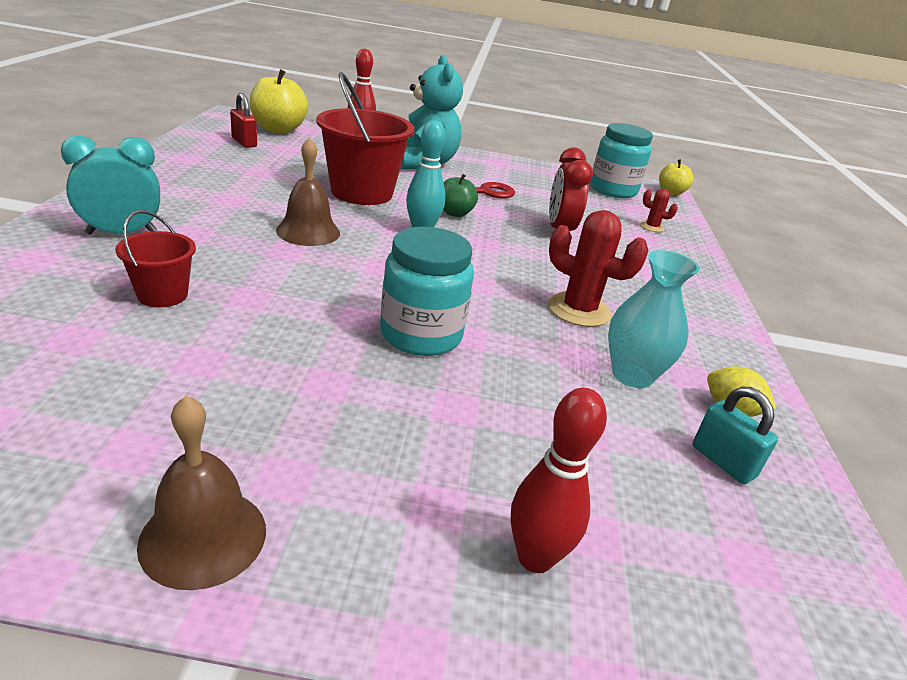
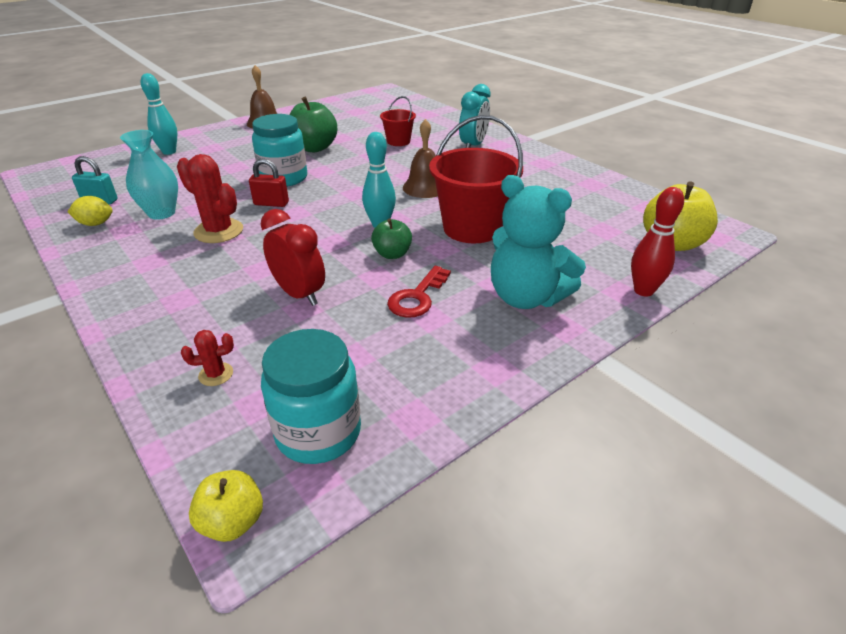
camera: 140 degrees right, 5 degrees up
(244, 142) = (628, 215): red padlock -> red padlock (271, 203)
(283, 365) = (314, 148): none -> green apple
(535, 557) = (169, 152): red bowling pin -> turquoise bowling pin
(578, 310) = (218, 231): red cactus -> red cactus turned 45 degrees clockwise

